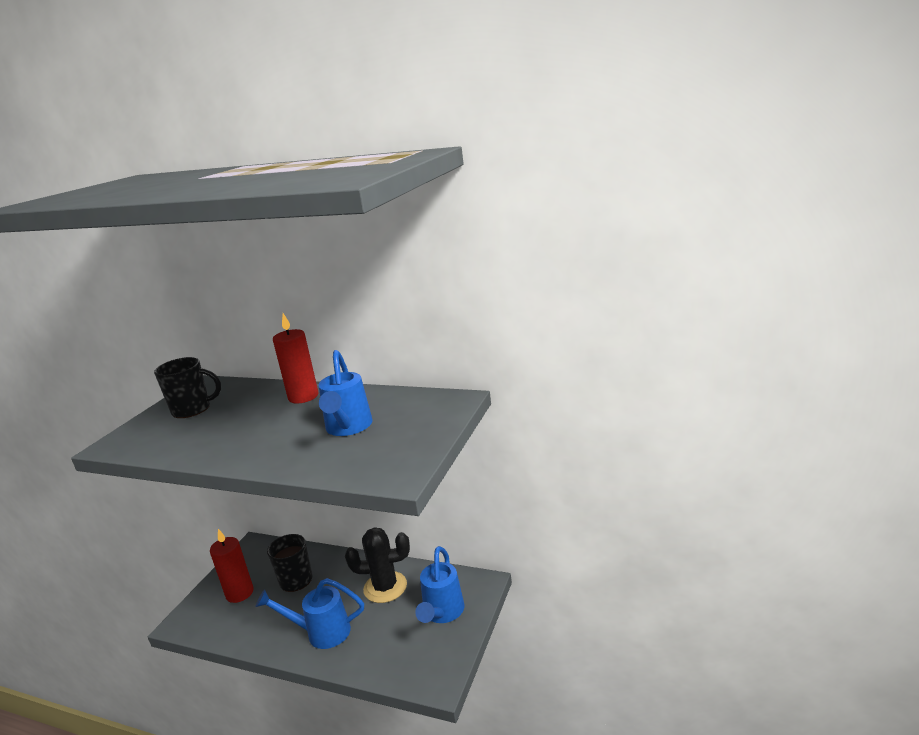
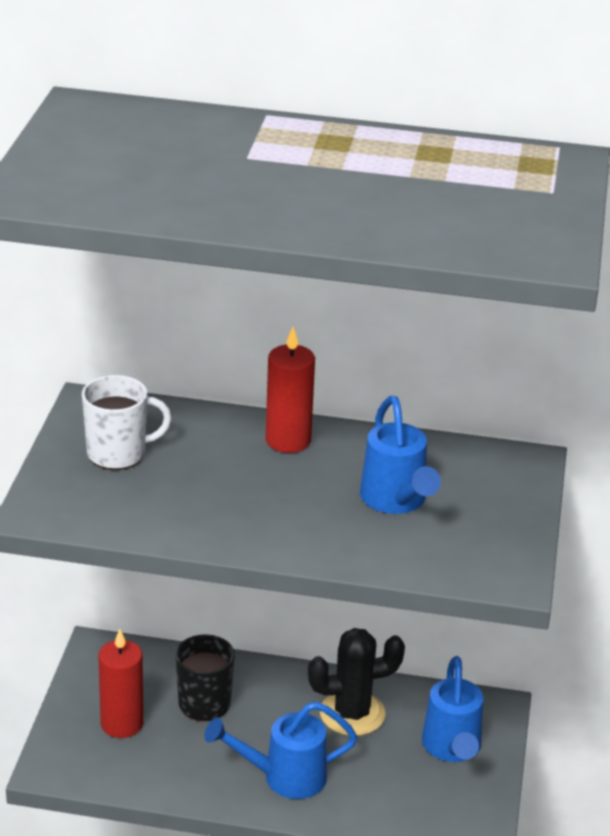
camera: 15 degrees left, 10 degrees up
(192, 409) = (118, 454): black mug -> white mug

